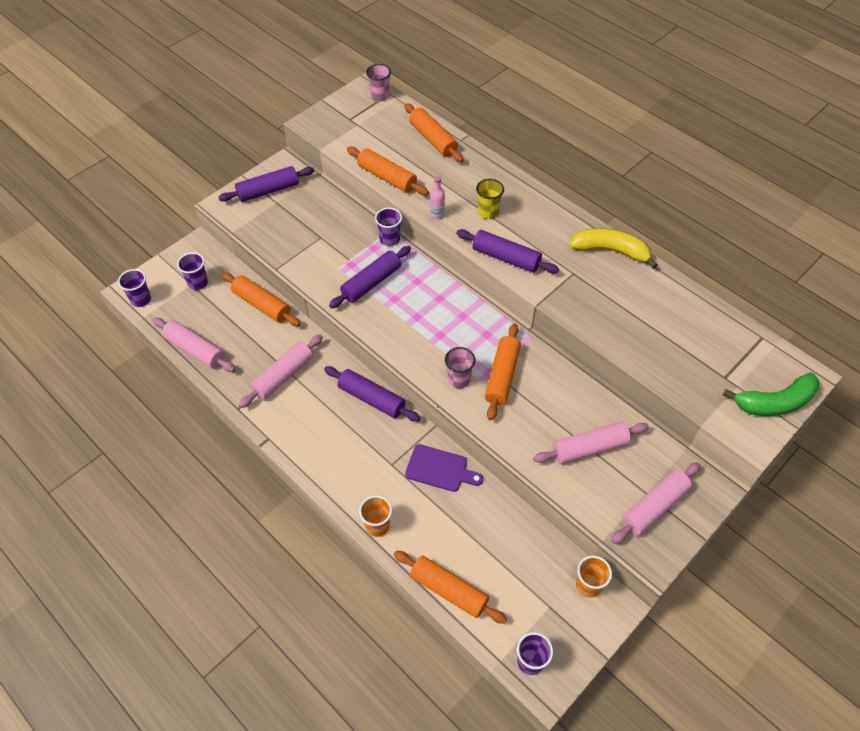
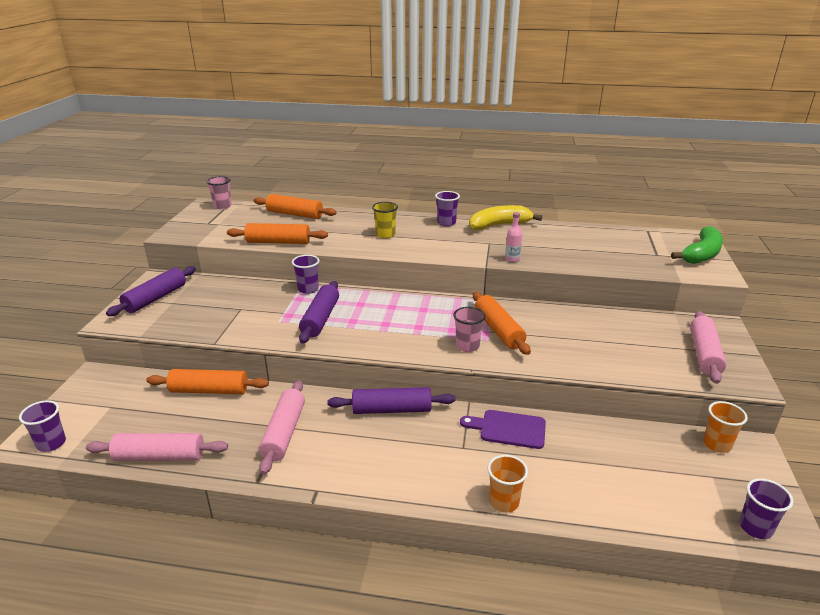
camera: 35 degrees left, 25 degrees down
(198, 283) = (117, 402): purple cup -> purple cup (446, 223)
(437, 214) = (346, 248): pink bottle -> pink bottle (512, 259)
(440, 469) = (508, 429): purple cutting board -> purple cutting board turned 150 degrees counterclockwise
(448, 590) = (625, 515): orange rolling pin -> none
(506, 258) = (430, 251): purple rolling pin -> none
(589, 448) = (616, 342): pink rolling pin -> none

